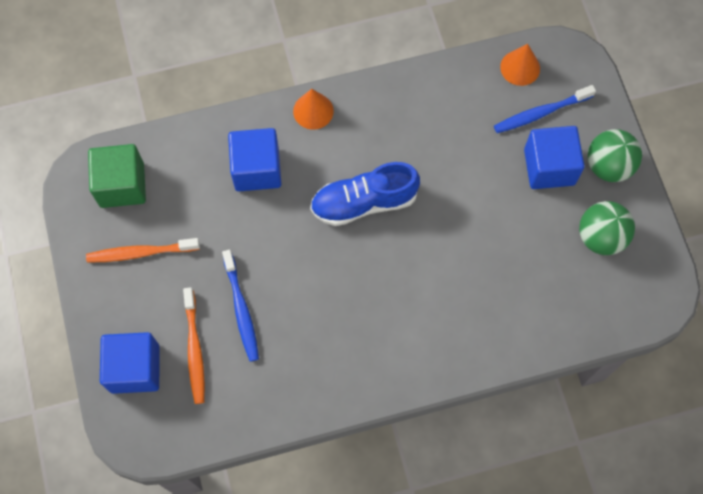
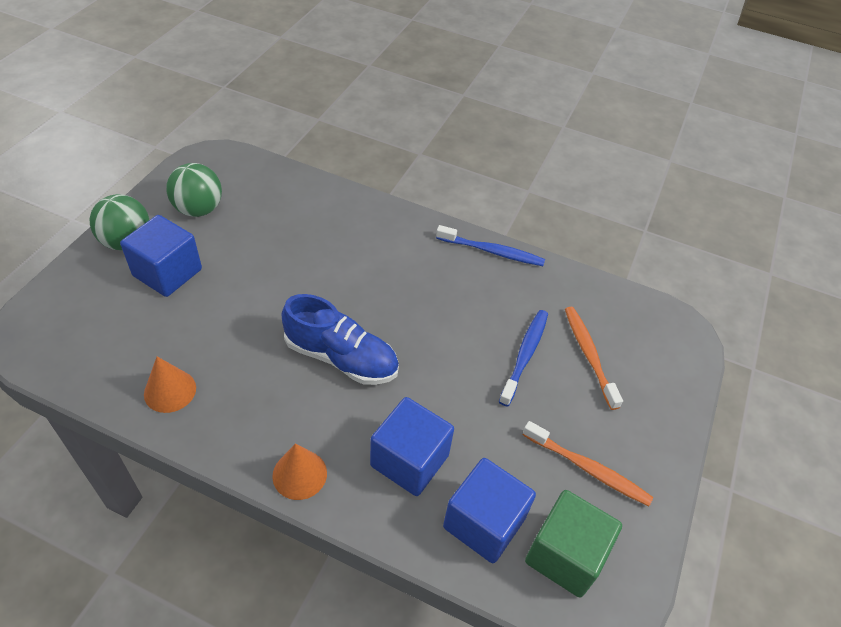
camera: 145 degrees left, 20 degrees down
(135, 368) = (653, 377): blue cube -> blue cube (484, 523)
(194, 349) = (589, 355): orange toothbrush -> orange toothbrush turned 45 degrees counterclockwise
(520, 67) = (76, 359): orange cone -> orange cone (170, 391)
(541, 113) = (115, 312): blue toothbrush -> blue toothbrush (492, 251)

